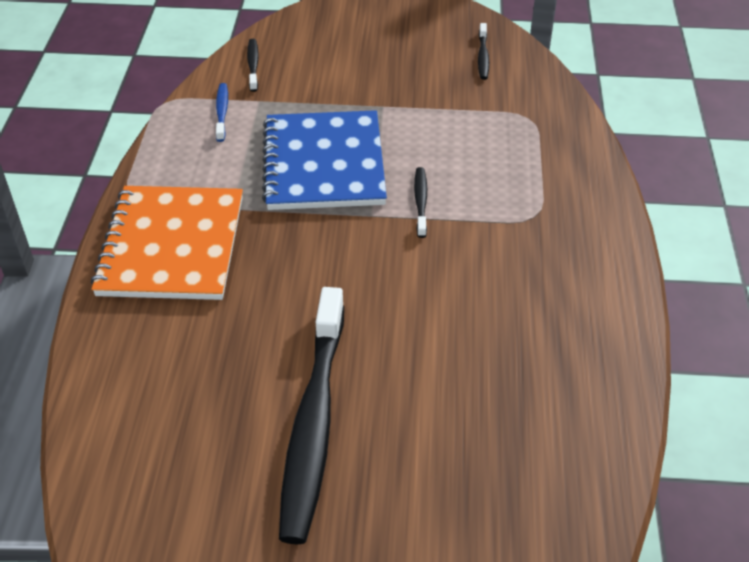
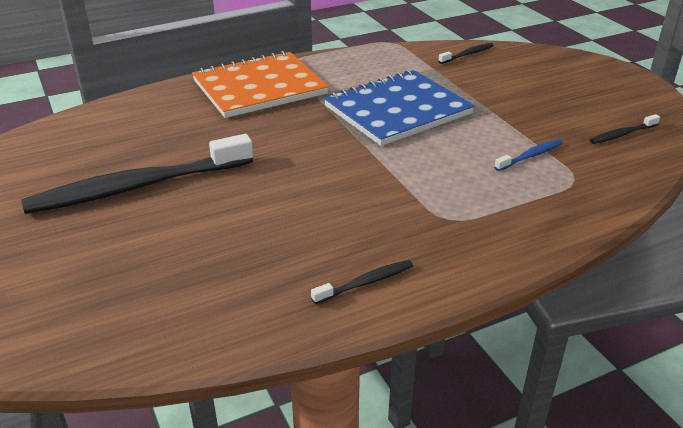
camera: 60 degrees right, 10 degrees down
(222, 112) = (404, 61): blue toothbrush -> blue toothbrush (530, 156)
(420, 202) = (402, 160): black toothbrush -> black toothbrush (365, 283)

